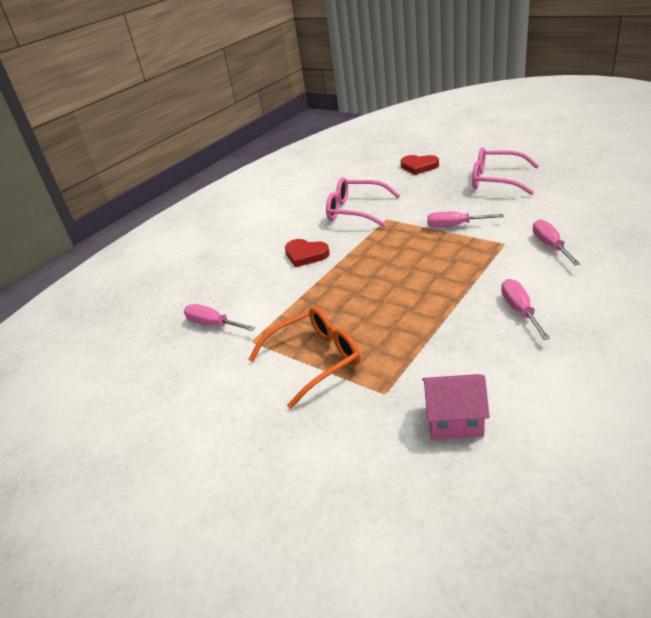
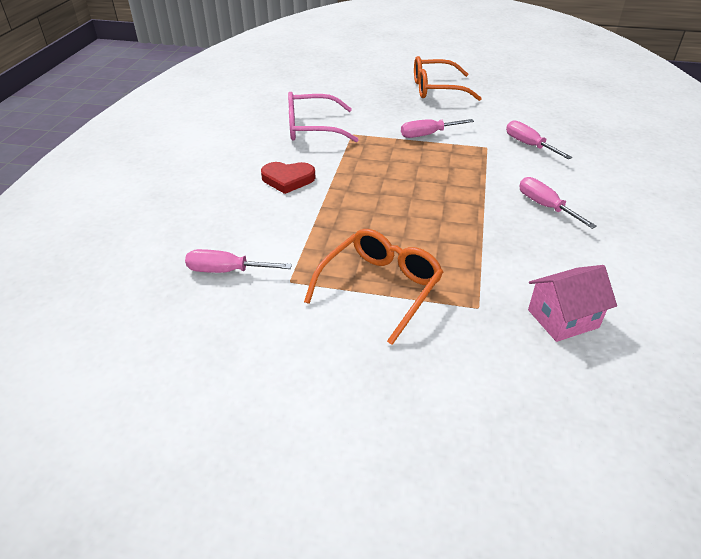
camera: 30 degrees left, 5 degrees up
(419, 166) = (349, 80): red heart -> none
(496, 180) = (436, 89): pink glasses -> orange glasses

